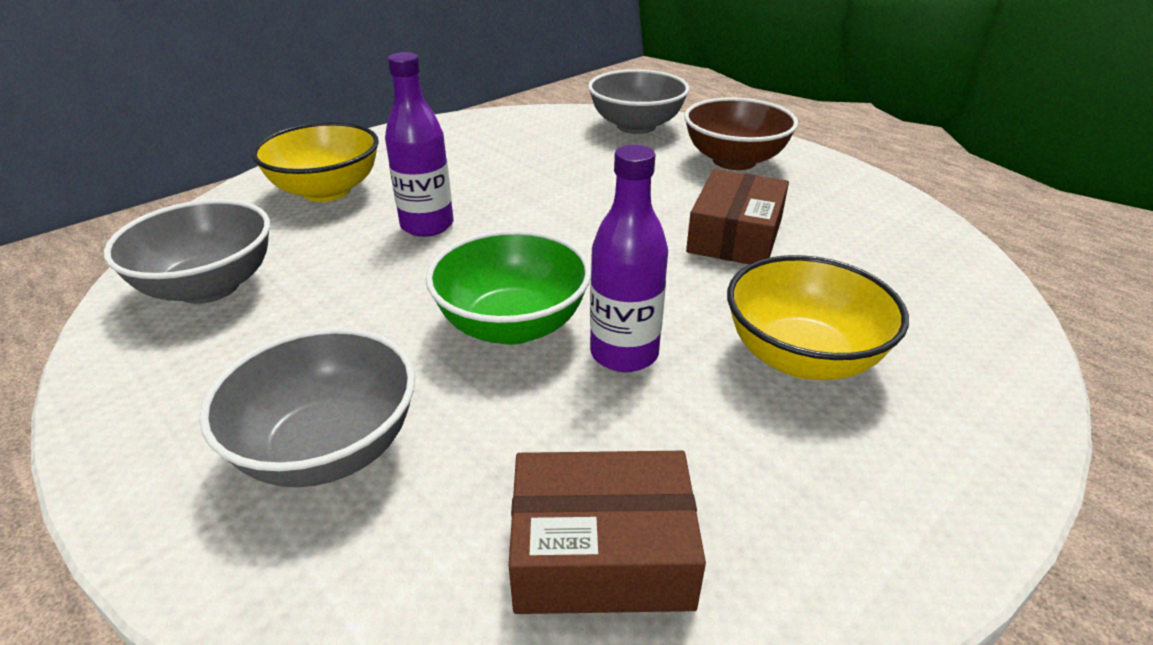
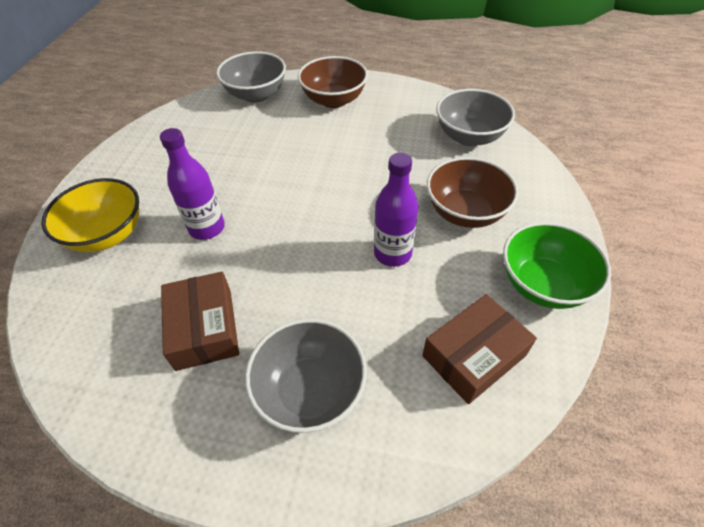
camera: 35 degrees left, 15 degrees up
(209, 287) = (115, 345): grey bowl -> grey bowl (469, 137)
(512, 325) = (325, 267): green bowl -> green bowl (543, 284)
(735, 235) = (378, 153): brown box -> brown box (204, 328)
(801, 357) = (465, 212): yellow bowl -> brown bowl

